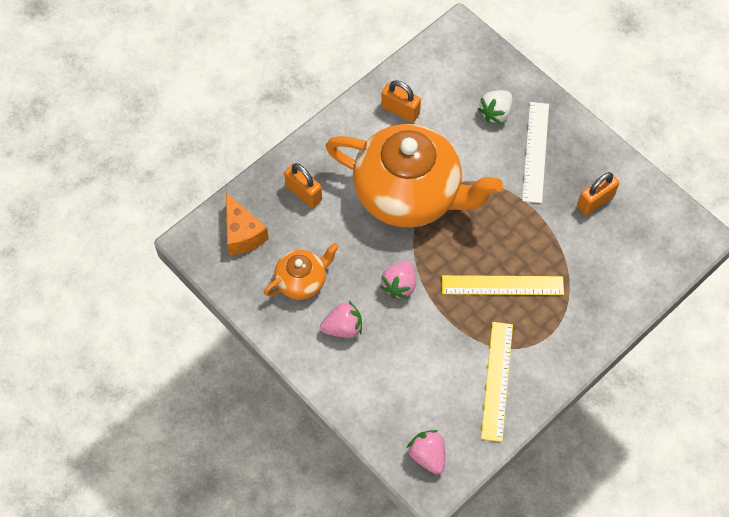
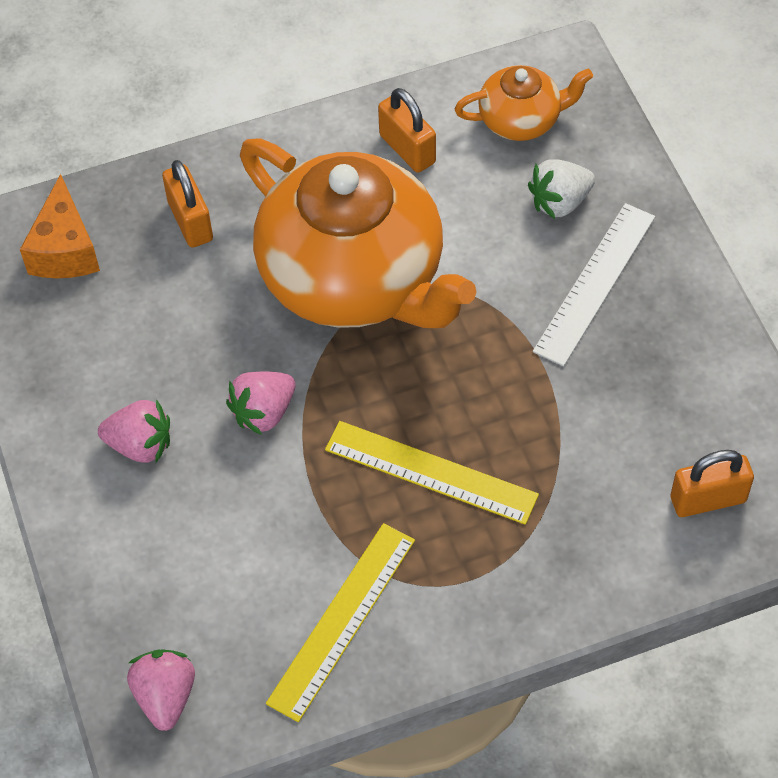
camera: 25 degrees right, 5 degrees down
(302, 280) = (116, 350): orange teapot -> orange teapot (521, 120)
(595, 201) = (656, 394): orange padlock -> orange padlock (708, 499)

